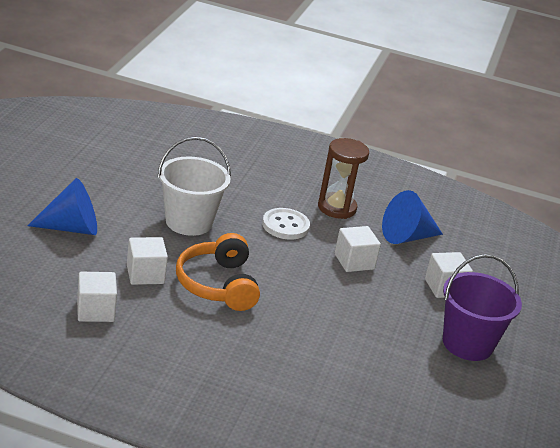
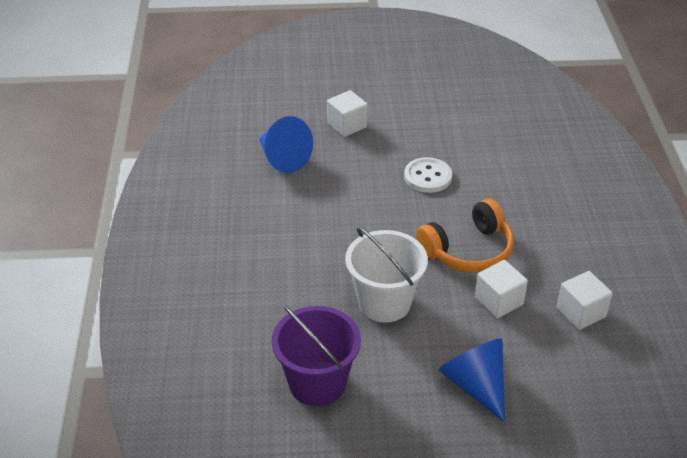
camera: 105 degrees left, 10 degrees up
(285, 225) = (331, 235): white button -> white button (427, 177)
(337, 208) = (267, 210): brown hourglass -> none
(354, 262) = (354, 180): white cube -> none
(467, 344) = (414, 104): purple bucket -> purple bucket (317, 383)

